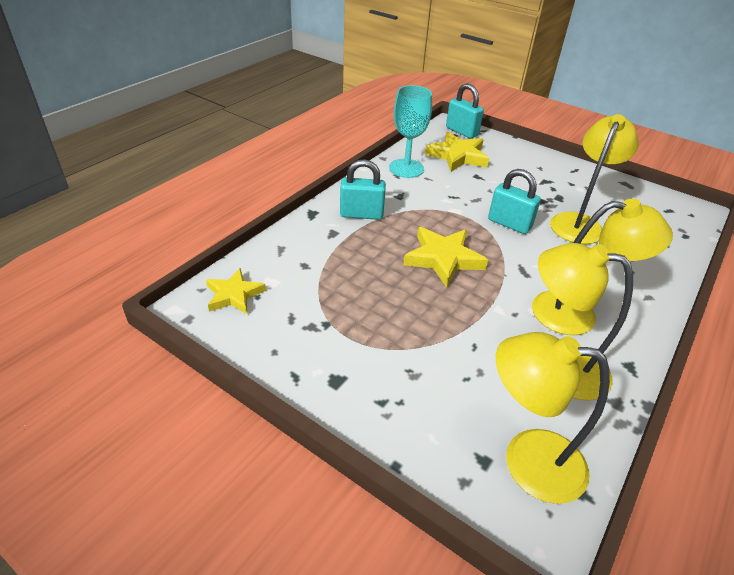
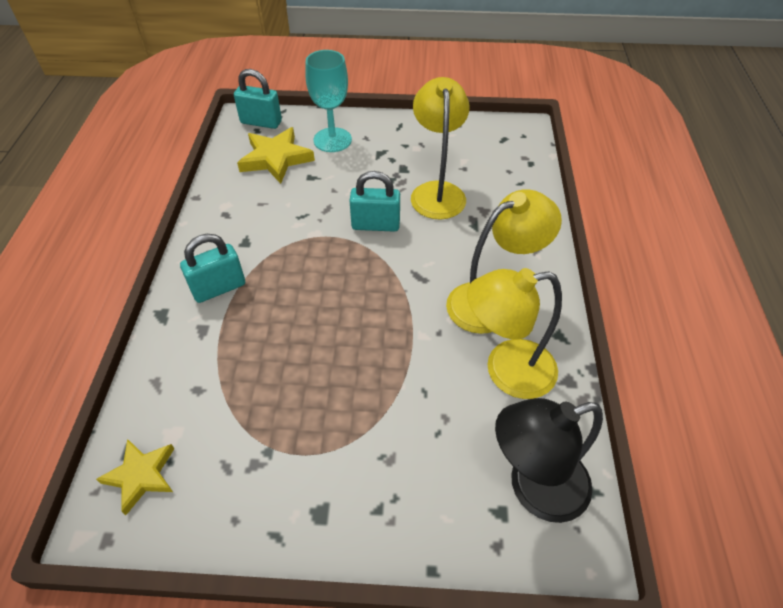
camera: 30 degrees left, 10 degrees up
(406, 168) = (231, 200): turquoise goblet -> turquoise goblet (332, 140)
(443, 259) = (337, 302): yellow star -> none
(527, 460) = (534, 488): yellow lamp -> black lamp

